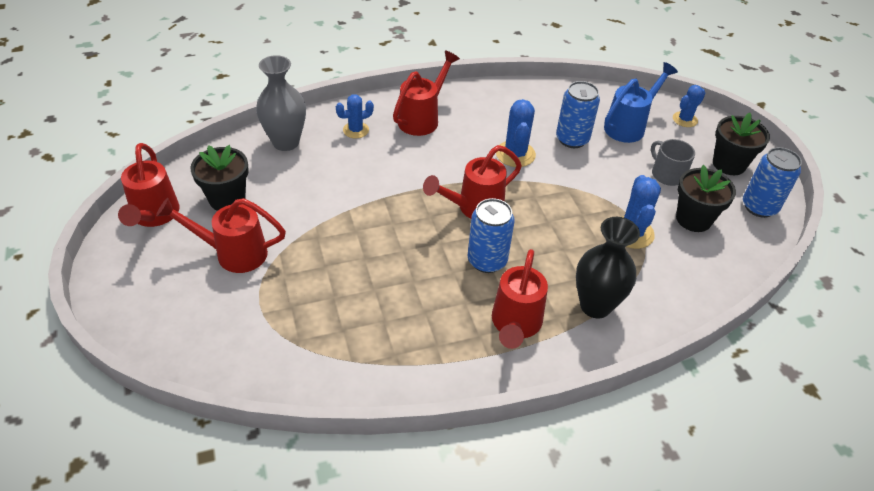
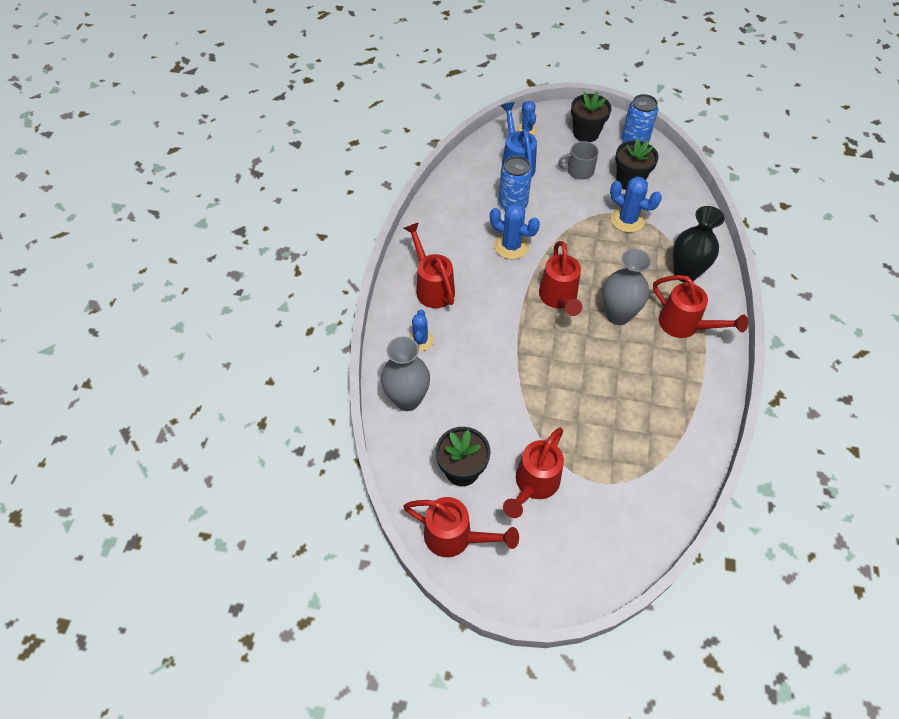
camera: 60 degrees left, 10 degrees up
(487, 261) = (618, 315): blue can -> grey vase

